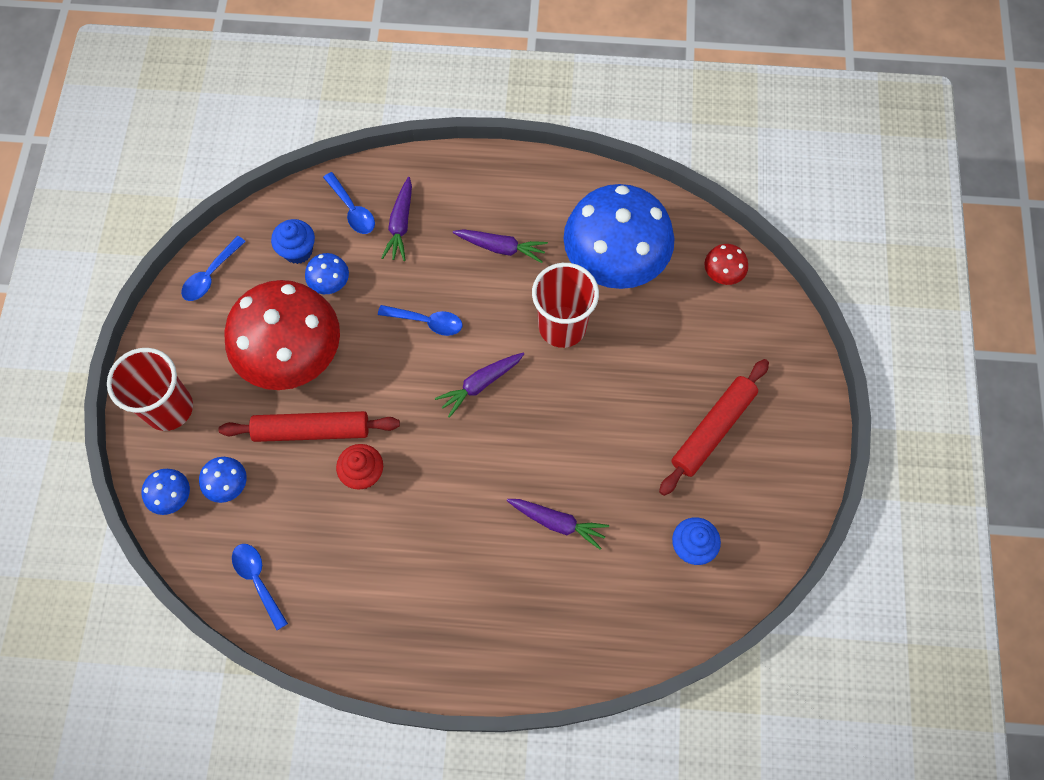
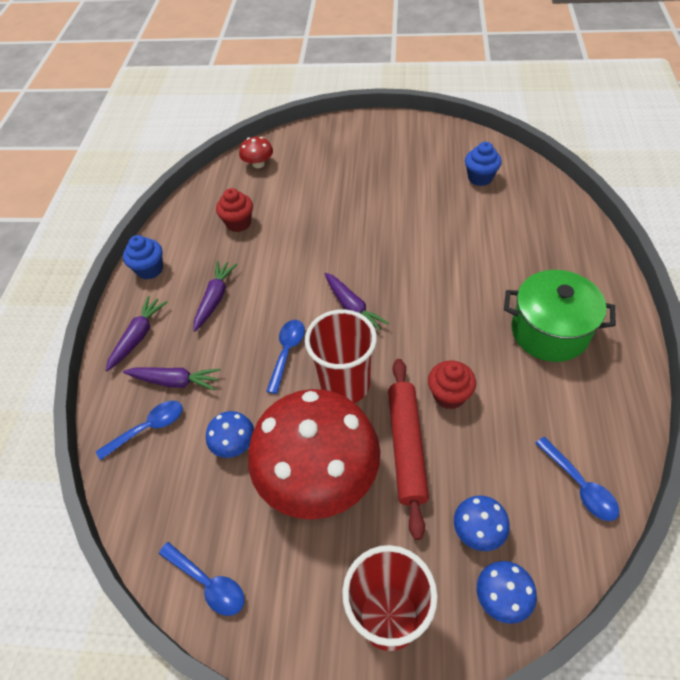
camera: 85 degrees left, 15 degrees down
(258, 580) = (580, 485): blue spoon -> blue spoon turned 90 degrees counterclockwise
(298, 251) = (190, 481): blue cupcake -> blue cupcake (150, 269)
(434, 587) = (549, 331): none -> green pot
(558, 523) = (474, 251): purple carrot -> purple carrot (138, 336)
(562, 326) = (298, 254): red cup -> red cup (345, 384)
(615, 260) = (238, 223): blue mushroom -> red cupcake
(713, 429) = (387, 168): red rolling pin -> none

